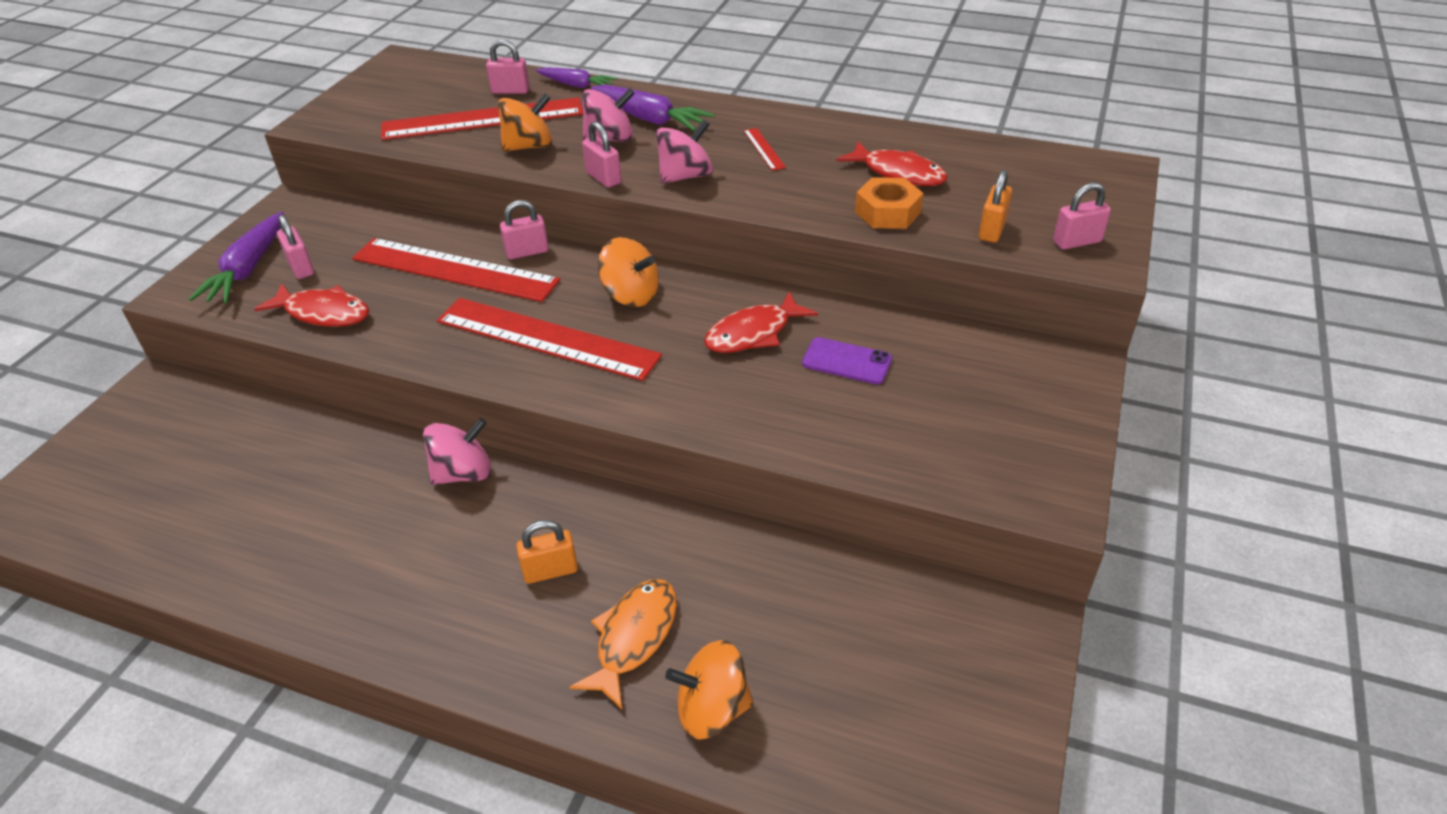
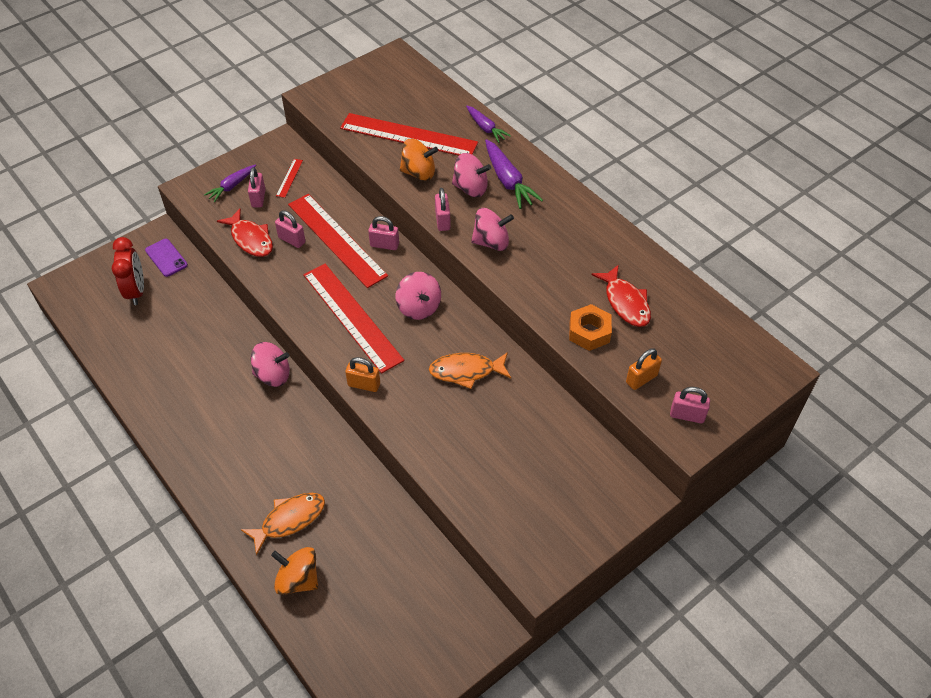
camera: 30 degrees right, 10 degrees up
(158, 464) = (136, 291): none -> red clock
(248, 269) = (232, 186): purple carrot -> purple carrot, size x0.64
(510, 91) = (442, 116): pink padlock -> pink padlock (292, 240)
(550, 571) = (276, 459): orange padlock -> orange padlock (364, 385)
(631, 295) = (419, 307): orange spinning top -> pink spinning top
(753, 333) = (466, 371): red fish -> orange fish
(763, 149) = (557, 241): red ruler -> red ruler (289, 178)
(847, 361) = (503, 419): purple phone -> purple phone (166, 258)

